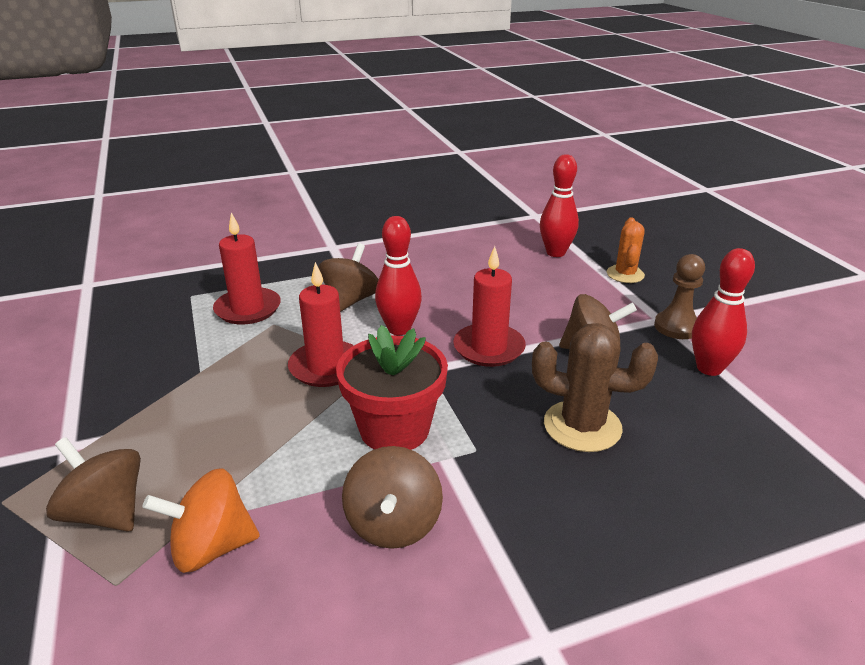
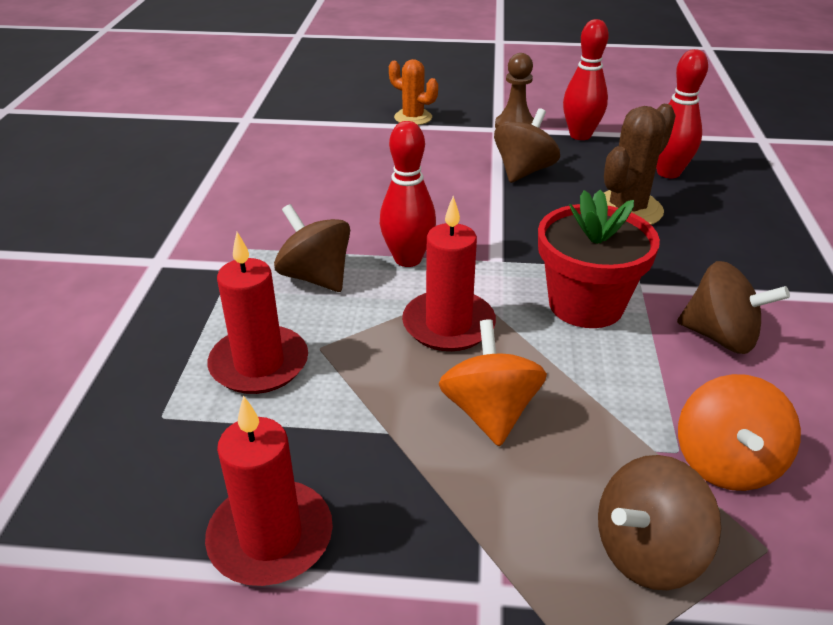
camera: 65 degrees left, 5 degrees up
(233, 408) = (490, 412): none -> orange spinning top
(489, 348) = (484, 218): red candle -> red candle (270, 537)
(555, 253) = (338, 134): red bowling pin -> red bowling pin (668, 173)

